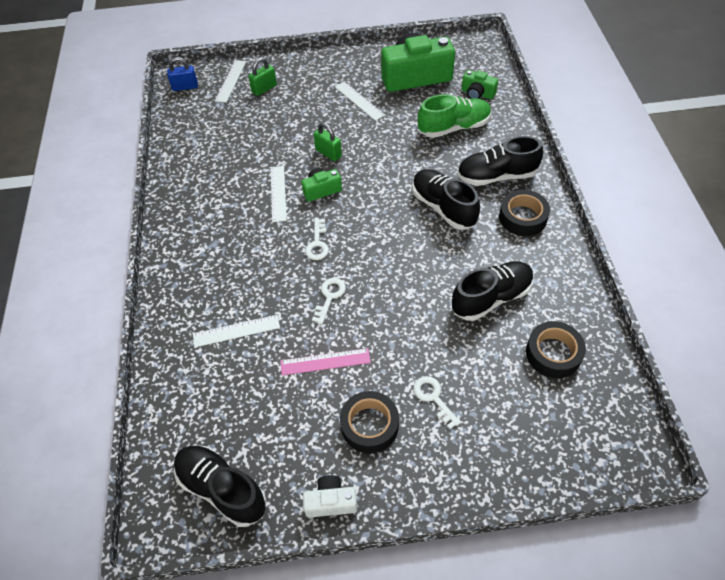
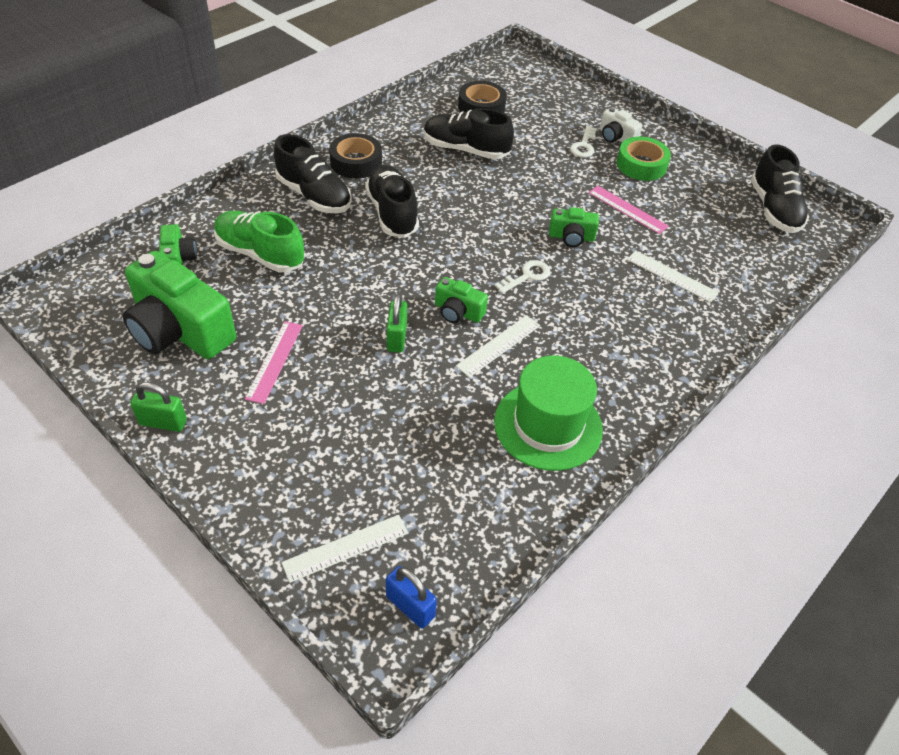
camera: 135 degrees left, 5 degrees down
(208, 180) = (548, 425): none -> green hat
(264, 89) = (330, 487): green padlock -> green padlock (163, 422)
(329, 297) = (571, 237): white key -> green camera
(331, 502) = (708, 158): white camera -> white camera (616, 137)
(359, 101) = (274, 361): white ruler -> pink ruler
(369, 425) = (641, 165): black tape -> green tape
(443, 207) = (392, 213): black shoe -> black shoe turned 150 degrees clockwise

